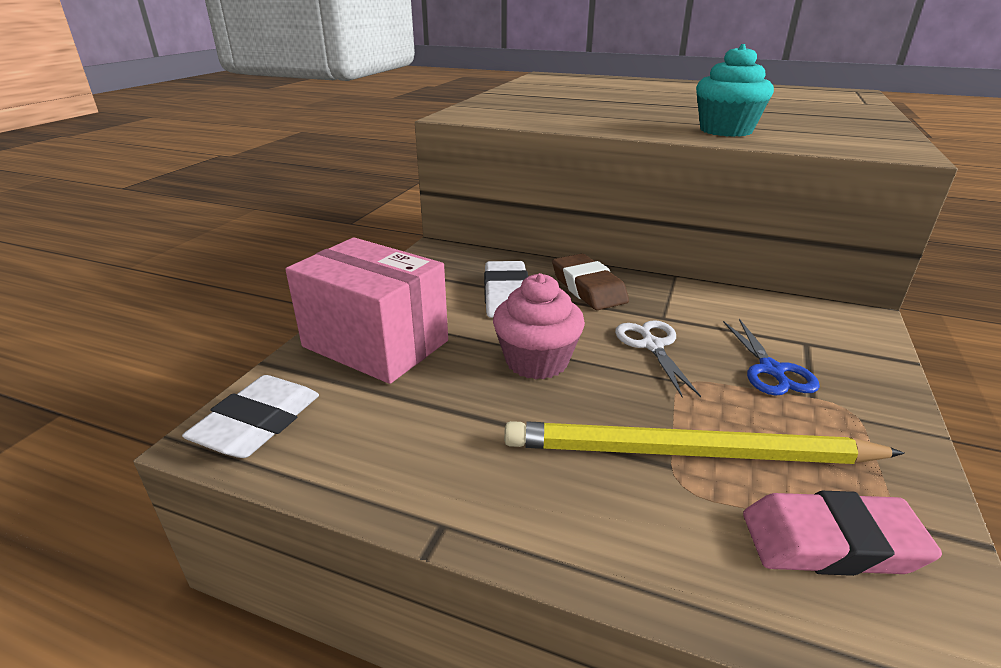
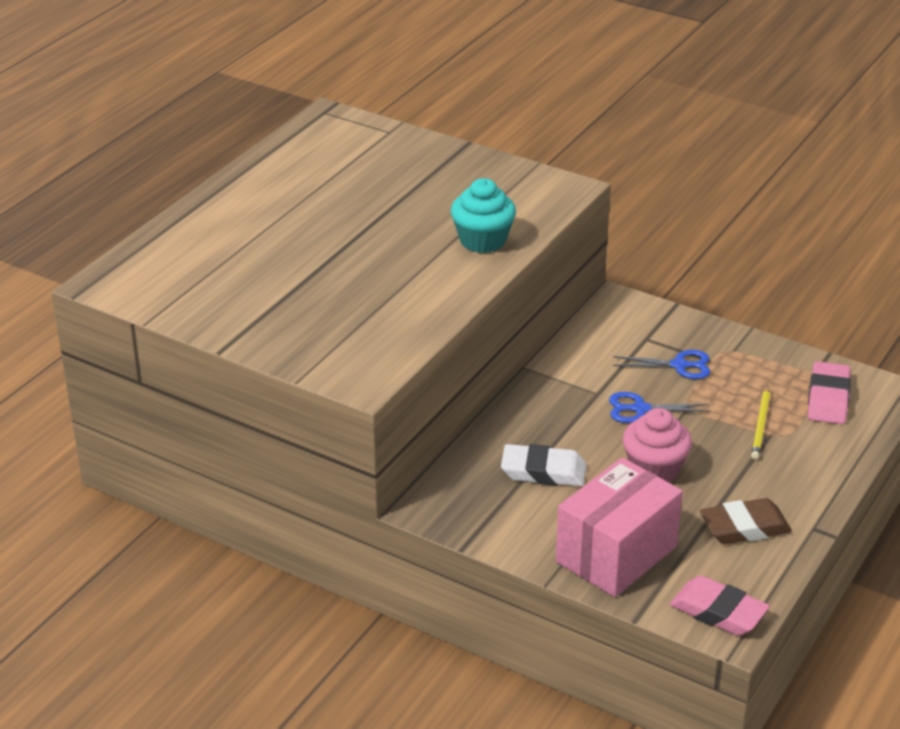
camera: 80 degrees left, 5 degrees up
(258, 423) = (718, 612): white eraser -> pink eraser
(588, 288) = (538, 421): brown eraser -> brown eraser (744, 527)
(652, 345) = (640, 409): white scissors -> blue scissors
(688, 453) = (761, 425): yellow pencil -> yellow pencil, size x0.50

